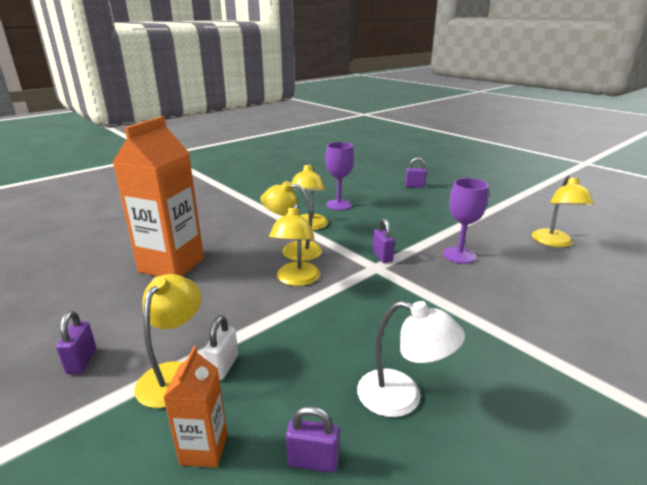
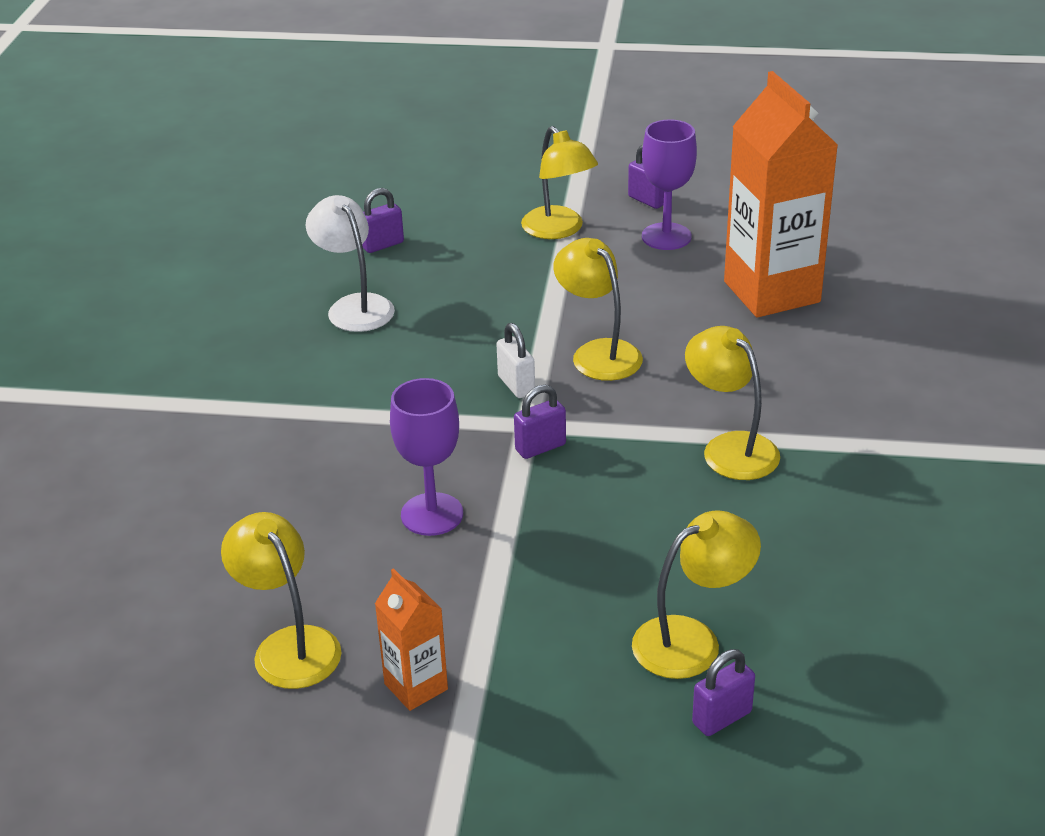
camera: 140 degrees right, 10 degrees up
(204, 449) = (462, 215): orange carton -> orange carton (416, 686)
(223, 366) = (530, 252): white padlock -> white padlock (516, 385)
(293, 250) = (673, 390): yellow lamp -> yellow lamp (692, 640)
(338, 205) = (773, 534): purple goblet -> purple goblet (666, 236)
(382, 257) = (540, 447): purple padlock -> purple padlock turned 60 degrees counterclockwise
(402, 397) = (354, 306): white lamp -> white lamp turned 75 degrees clockwise

